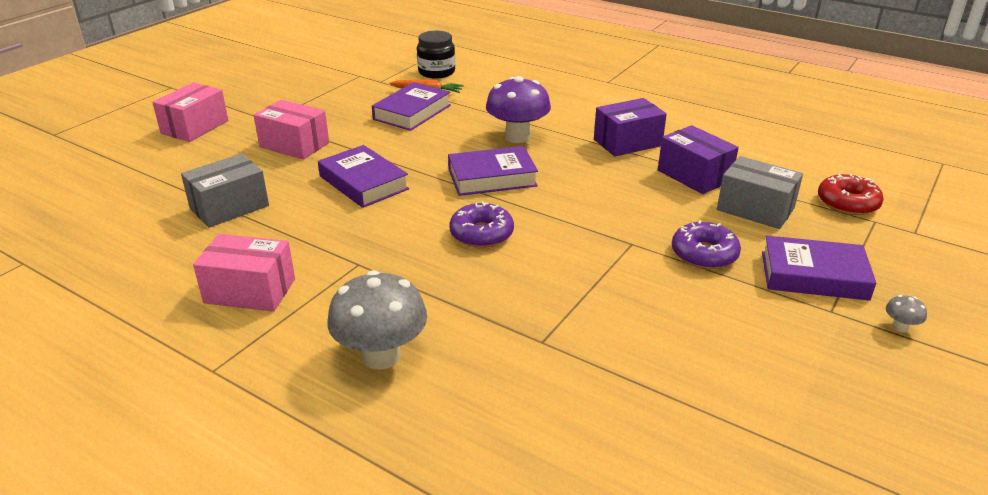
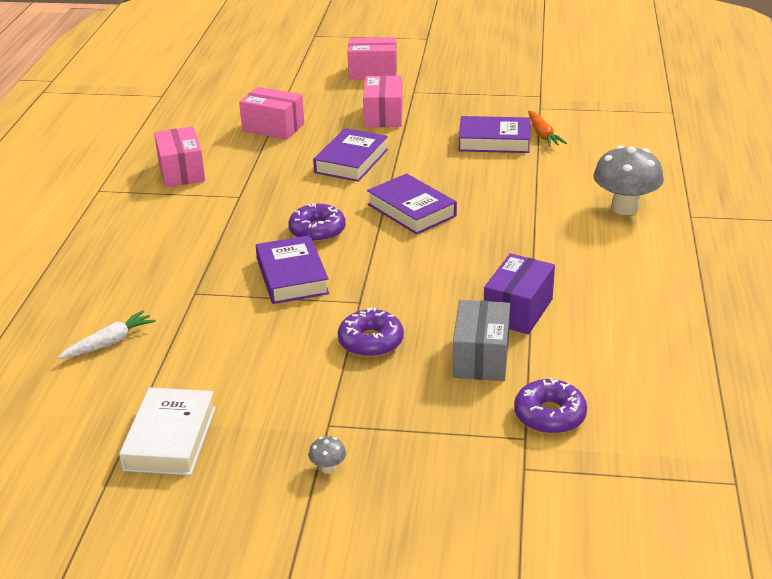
camera: 65 degrees right, 0 degrees up
(229, 207) = (273, 127): grey box -> pink box
(381, 356) = (142, 238): grey mushroom -> grey mushroom (625, 208)
(436, 72) = (593, 125): black jar -> none
(517, 137) = (501, 201): purple mushroom -> none
(608, 435) = (109, 343): none -> white carrot
(627, 143) = (551, 259): purple box -> none
(813, 275) = (381, 408): purple book -> purple book (292, 276)
(827, 423) = (170, 438): none -> white book
(847, 203) = (549, 415): red donut -> purple donut

